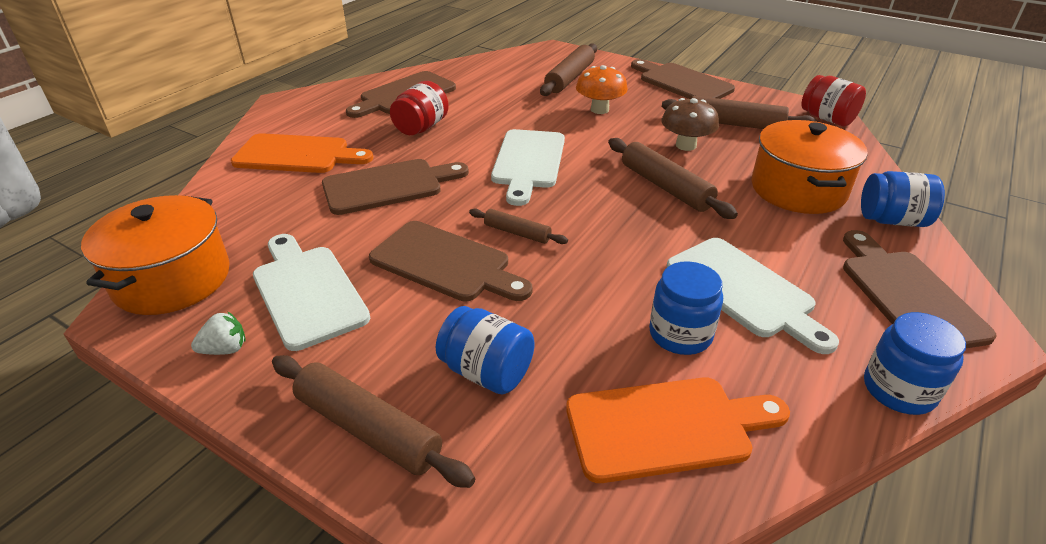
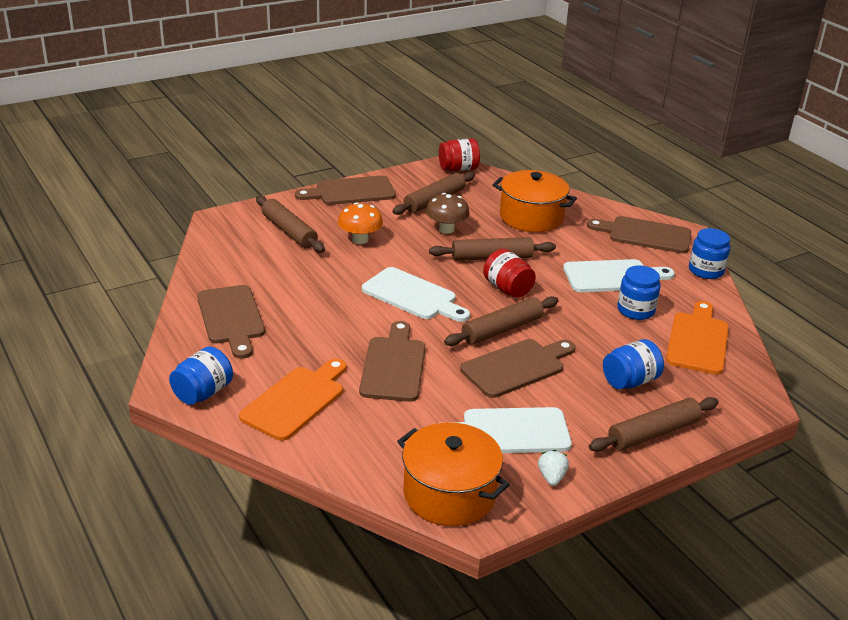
camera: 65 degrees left, 5 degrees down
(421, 127) = (307, 326): red jar -> red jar (507, 289)
(517, 233) = (502, 329): brown rolling pin -> brown rolling pin, size x1.73
(892, 220) = (582, 206): blue jar -> blue jar (203, 393)

